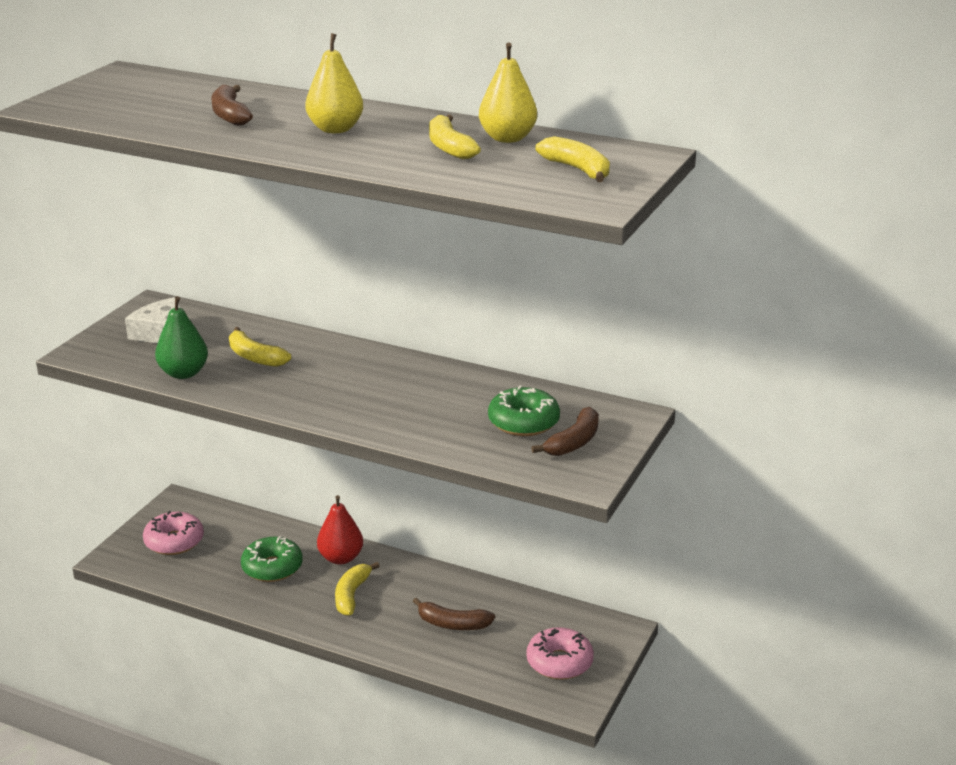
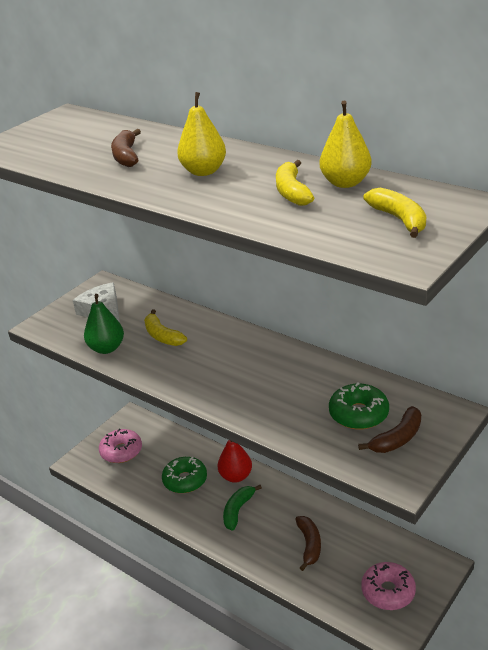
camera: 15 degrees right, 5 degrees up
(352, 595) = (238, 510): yellow banana -> green banana
(452, 624) = (309, 545): brown banana -> brown banana turned 120 degrees counterclockwise

